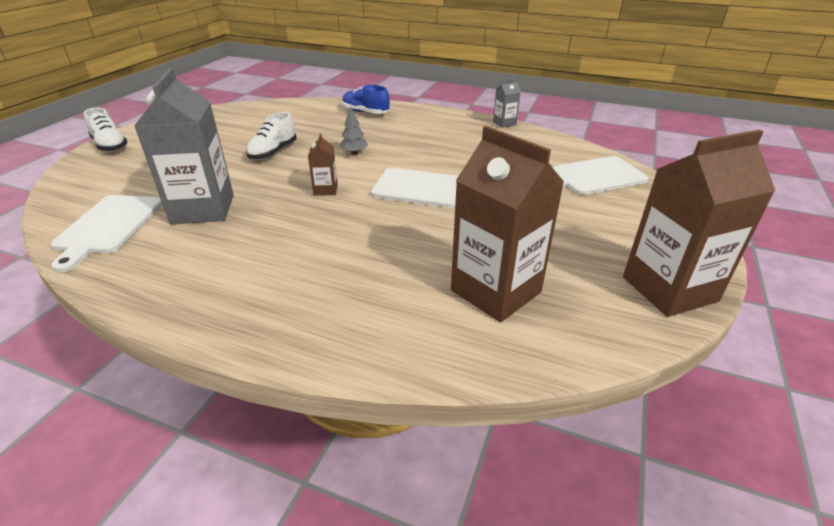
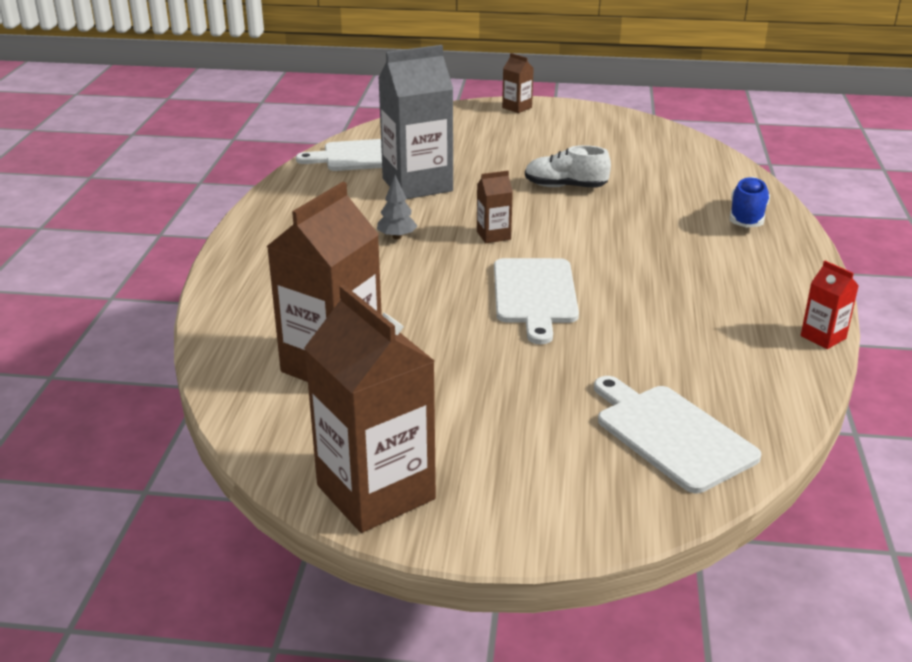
camera: 75 degrees right, 5 degrees down
(110, 146) = (517, 108): white shoe -> brown carton
(354, 153) = (603, 233): grey tree -> grey tree (397, 237)
(504, 123) = (823, 337): grey carton -> red carton

